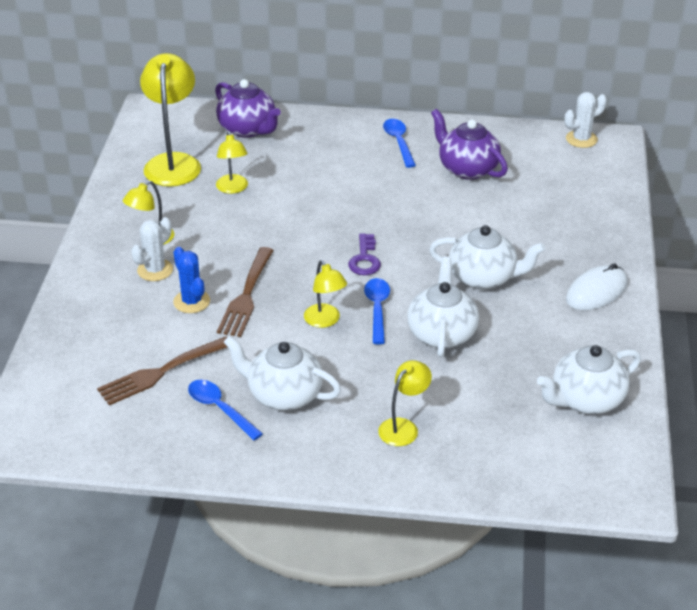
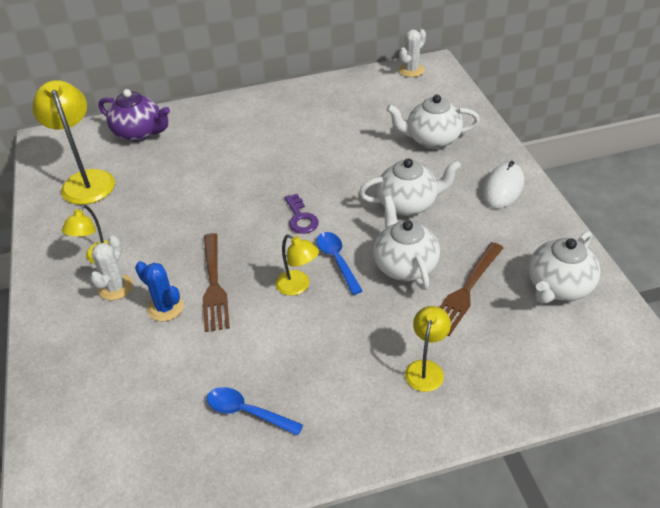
camera: 20 degrees left, 5 degrees up
(161, 372) = (170, 392): brown fork -> brown fork (465, 291)
(233, 188) = (152, 188): yellow lamp -> none
(283, 395) = (300, 375): white teapot -> white teapot (431, 139)
(399, 142) = (272, 110): blue spoon -> none
(467, 169) = (339, 117): purple teapot -> none

